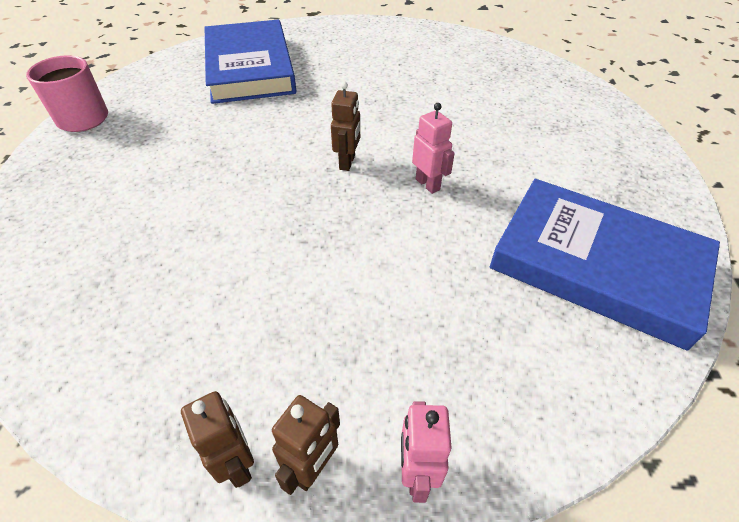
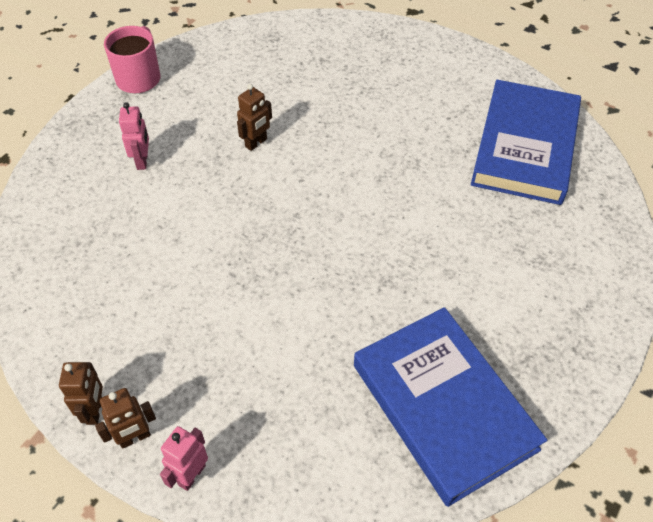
camera: 30 degrees right, 5 degrees up
(249, 68) = (303, 69): blue book -> blue book (525, 147)
(347, 162) = (316, 214): brown robot -> brown robot (256, 143)
(428, 184) = (366, 267): pink robot -> pink robot (142, 161)

